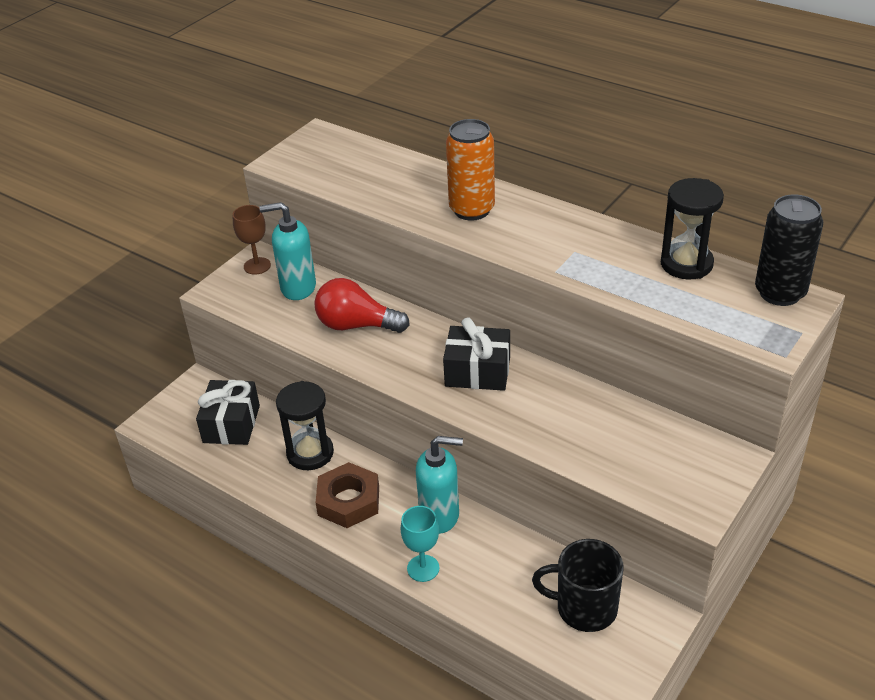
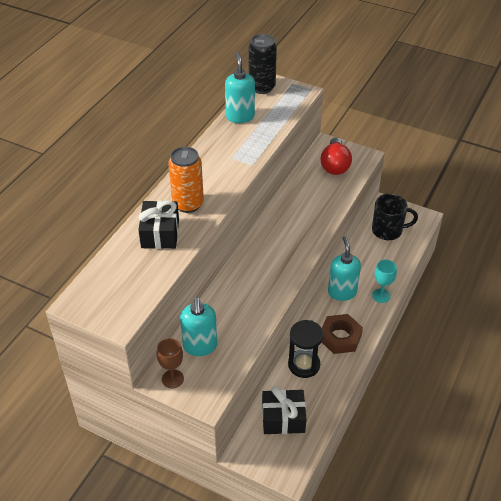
camera: 100 degrees left, 5 degrees up
(356, 325) = (241, 304): red light bulb -> red light bulb (335, 165)
(477, 371) = (279, 240): black gift -> black gift (160, 233)
(585, 608) = (388, 230): black mug -> black mug turned 90 degrees counterclockwise
(686, 264) = (240, 116): black hourglass -> turquoise soap dispenser

